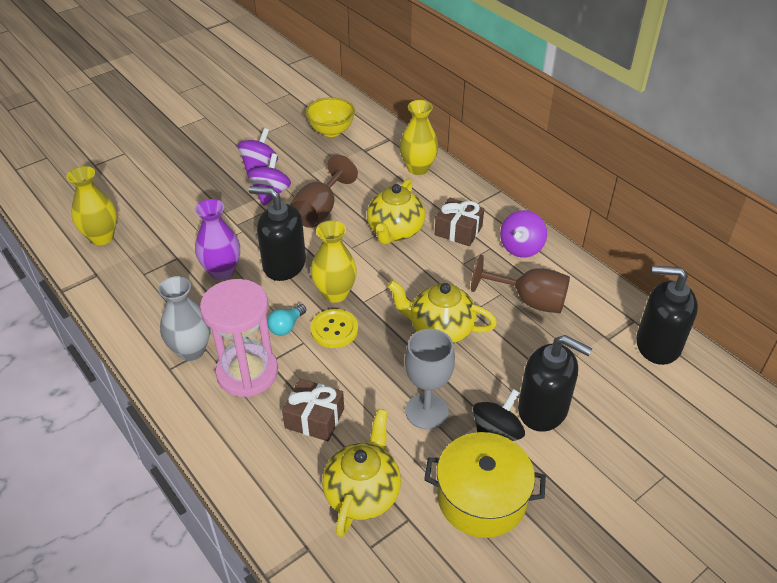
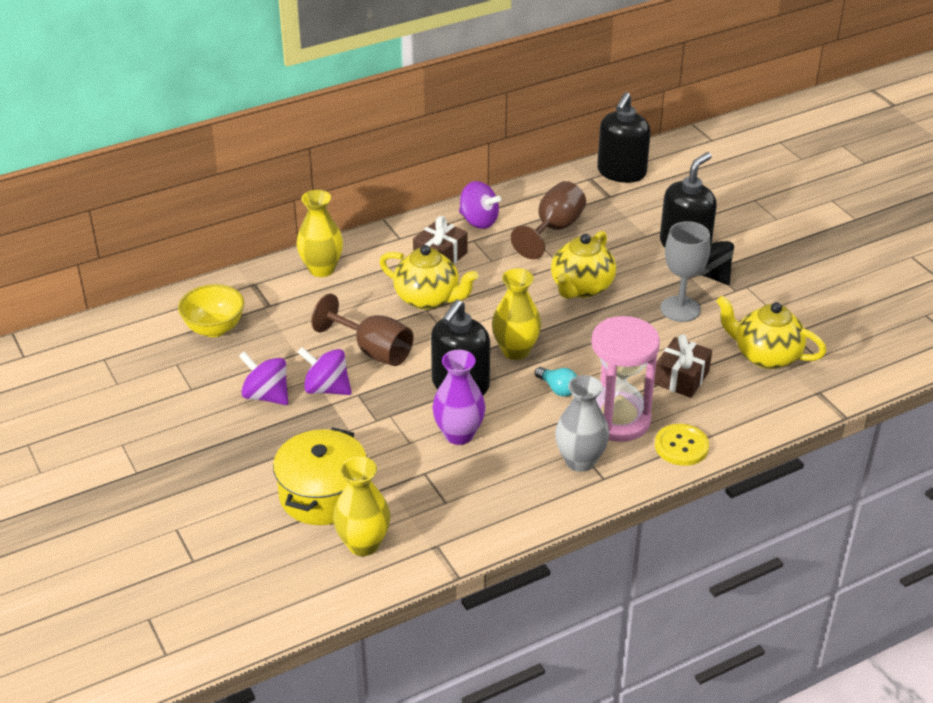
camera: 80 degrees left, 5 degrees down
(334, 329) = (568, 356): yellow button -> yellow button (681, 446)
(481, 498) = (772, 292): yellow pot -> yellow pot (323, 494)

